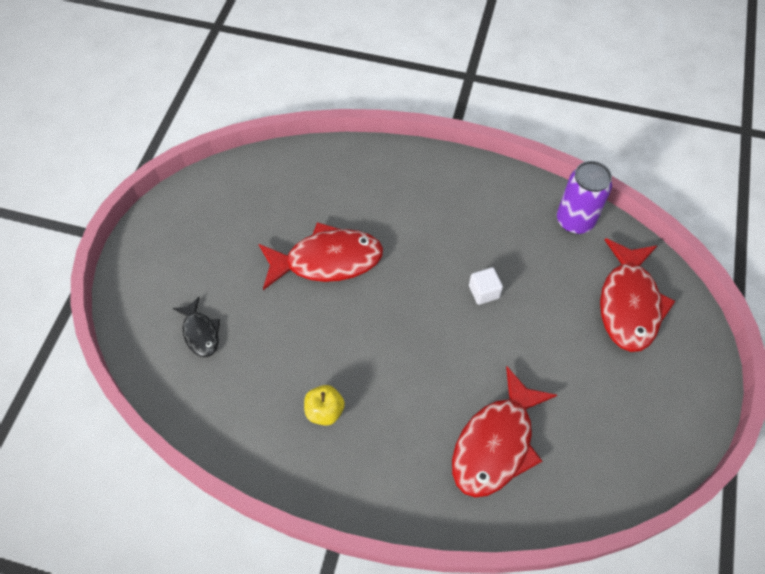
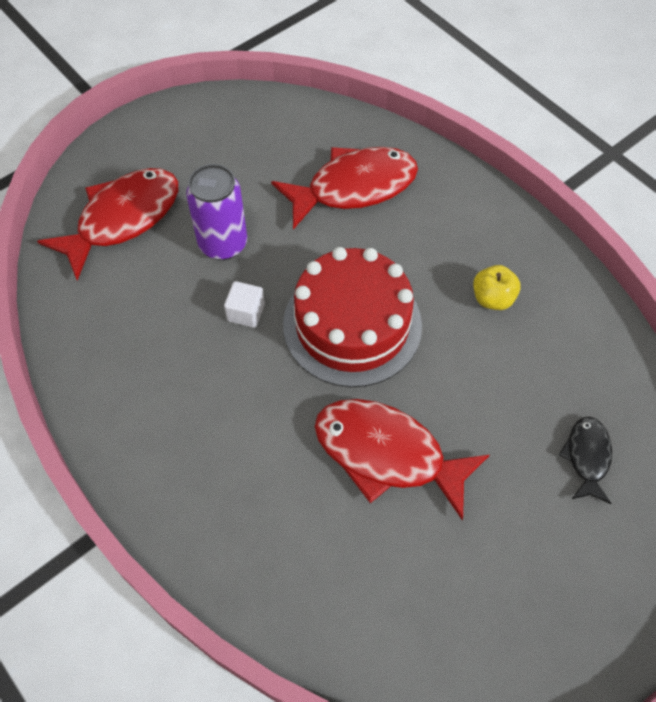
camera: 145 degrees left, 0 degrees up
(409, 327) = (352, 325): none -> red cake
(575, 221) = (78, 325): purple can -> purple can (223, 244)

